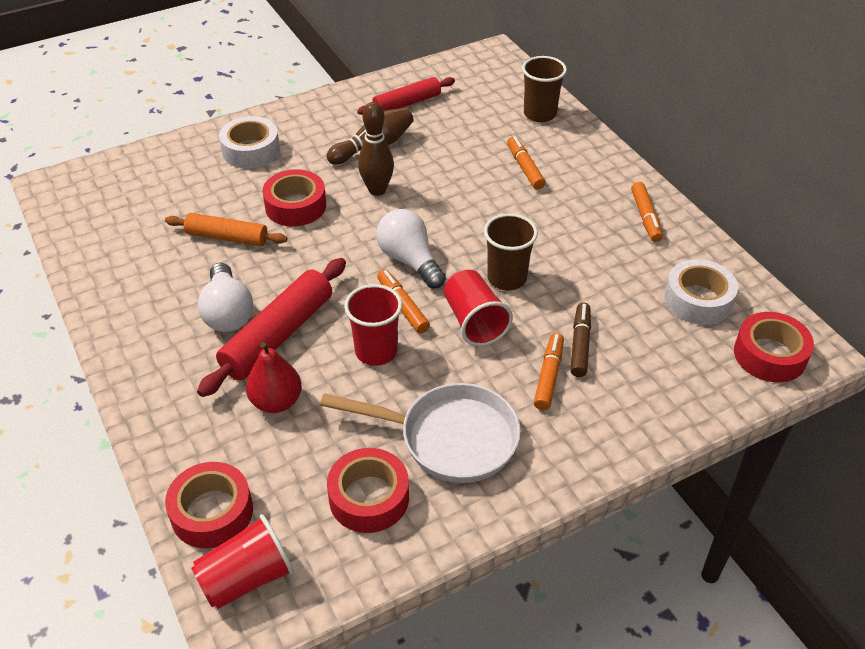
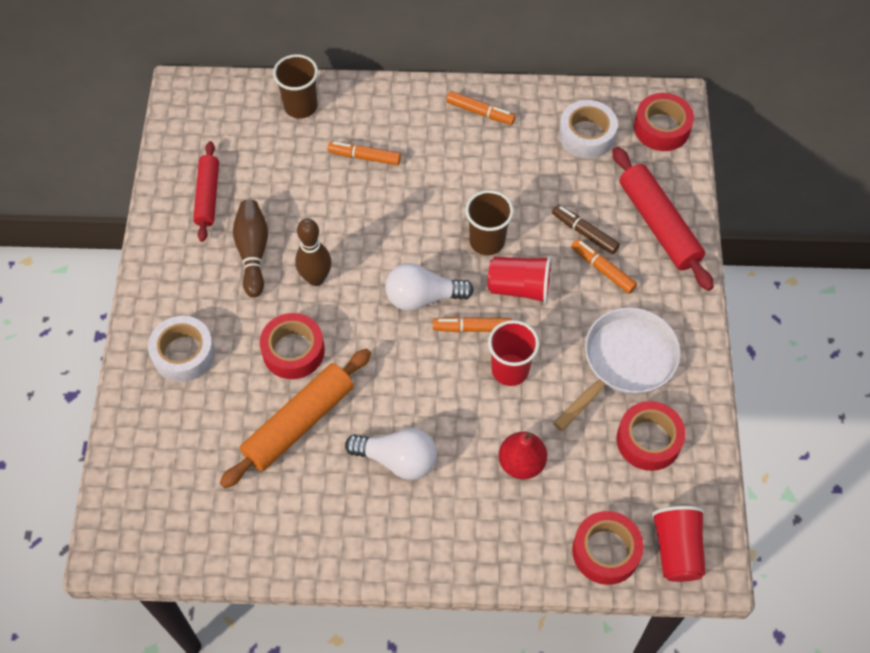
camera: 60 degrees left, 15 degrees up
(227, 237) = (299, 423): orange rolling pin -> orange rolling pin, size x1.54
(278, 335) = (449, 432): red rolling pin -> red rolling pin (659, 225)

